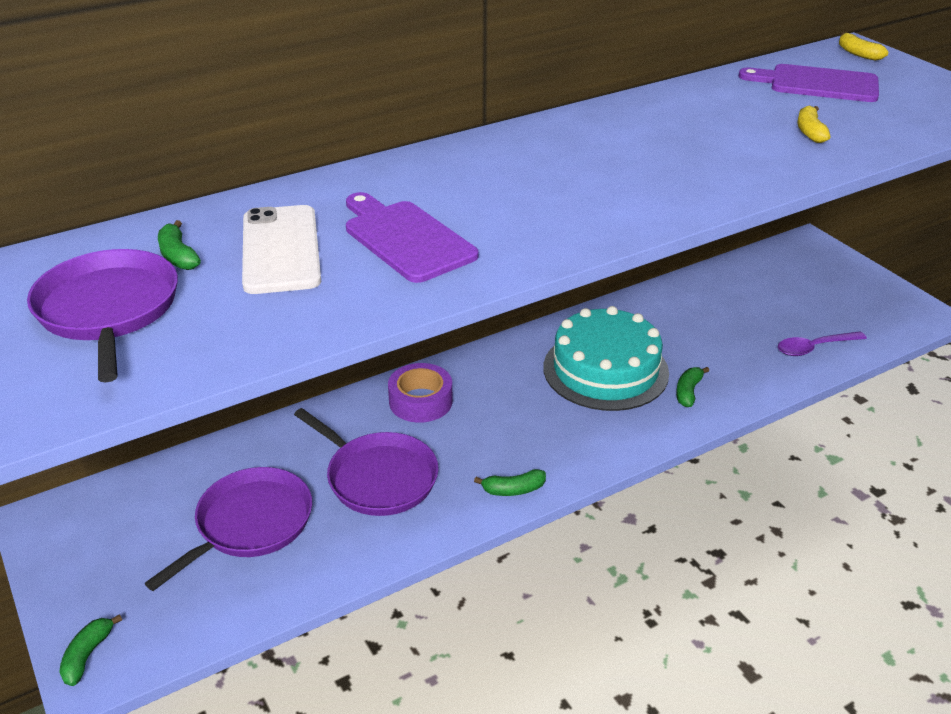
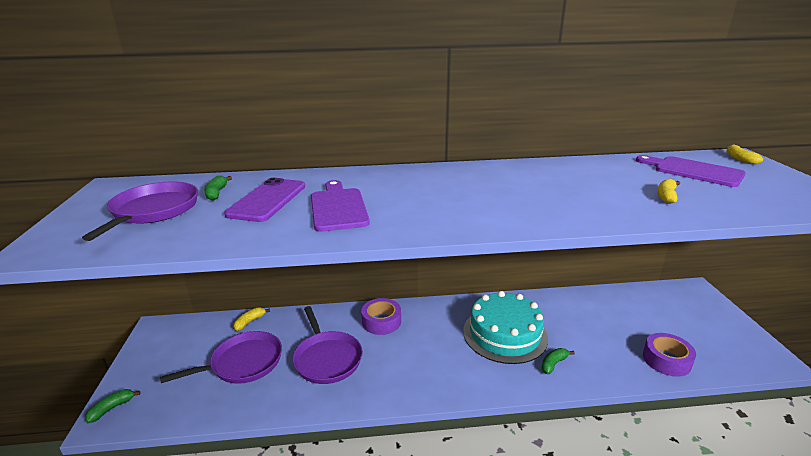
camera: 25 degrees right, 10 degrees down
(205, 462) = (250, 322): none -> yellow banana
(280, 250) = (267, 200): white phone -> purple phone
(513, 490) = (398, 392): green banana -> none
(814, 348) = (666, 360): purple spoon -> purple tape

